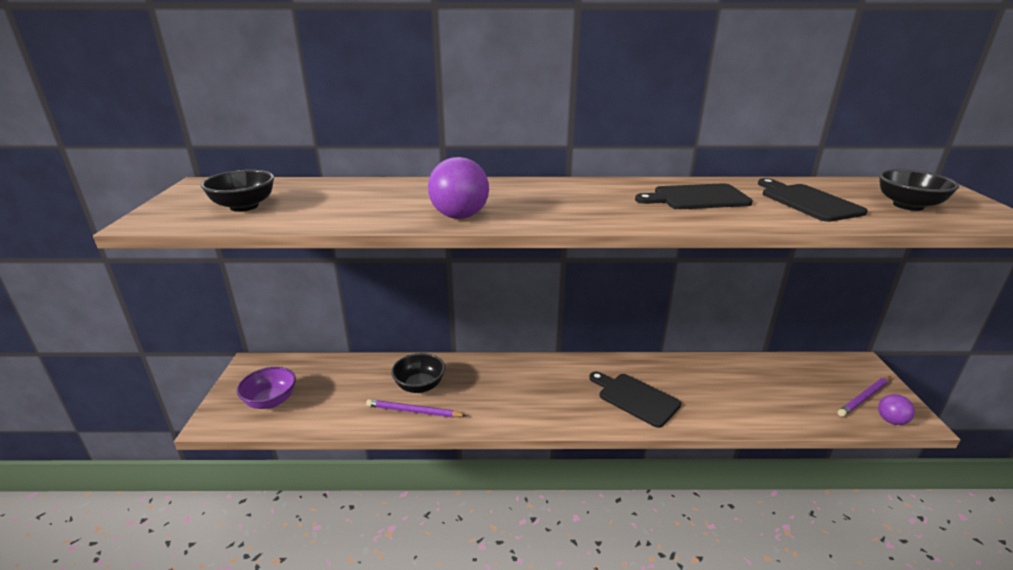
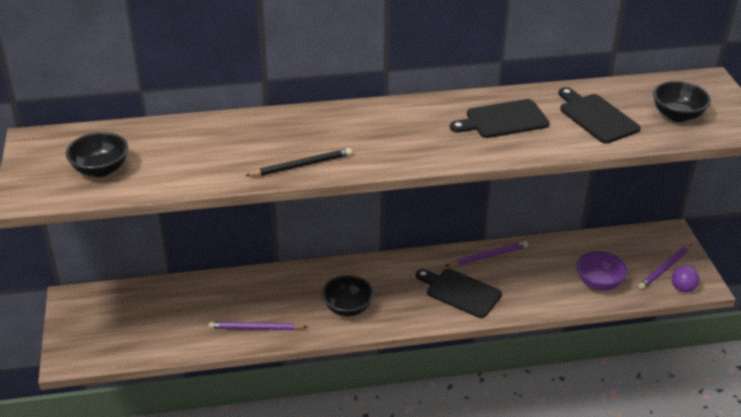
camera: 10 degrees left, 10 degrees up
(271, 401) = (112, 334): purple bowl -> purple bowl (599, 283)
(420, 386) = (253, 302): black bowl -> black bowl (347, 308)
(459, 216) = (301, 165): purple ball -> black pencil
(666, 366) = (488, 256): none -> purple pencil

